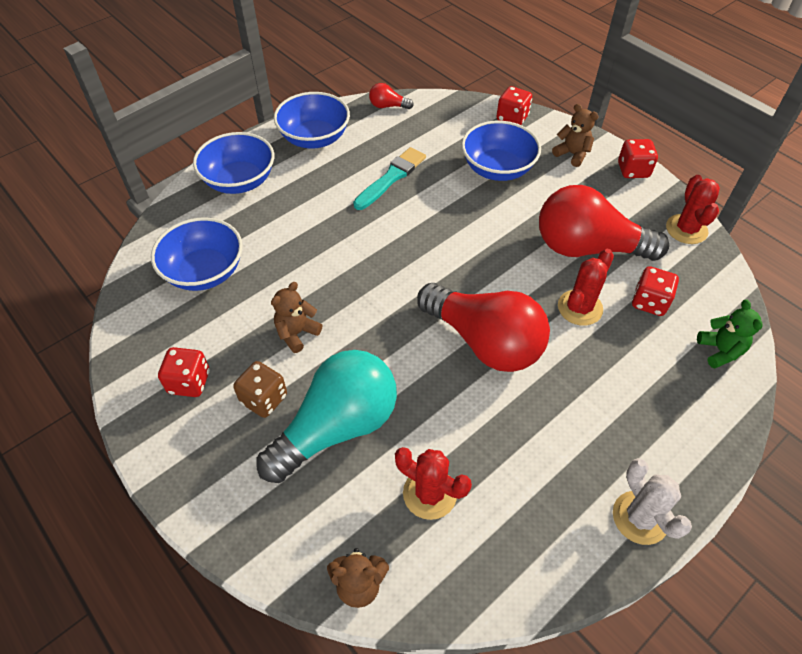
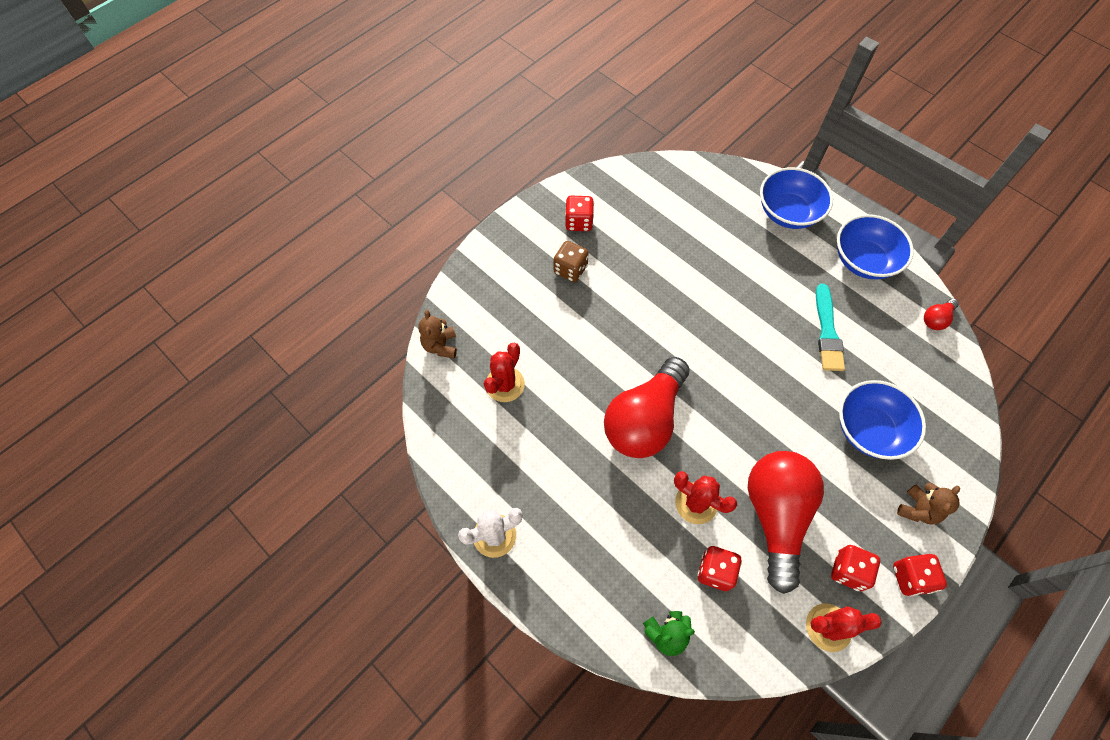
camera: 85 degrees right, 10 degrees up
(205, 272) = (680, 209): blue bowl -> none
(297, 333) = (631, 281): brown teddy bear -> none
(337, 427) = (552, 319): turquoise light bulb -> none
(388, 106) = (936, 319): red light bulb -> red light bulb turned 135 degrees counterclockwise
(391, 177) = (827, 332): turquoise brush -> turquoise brush turned 60 degrees clockwise
(512, 118) = (960, 445): red dice -> red dice (848, 571)

